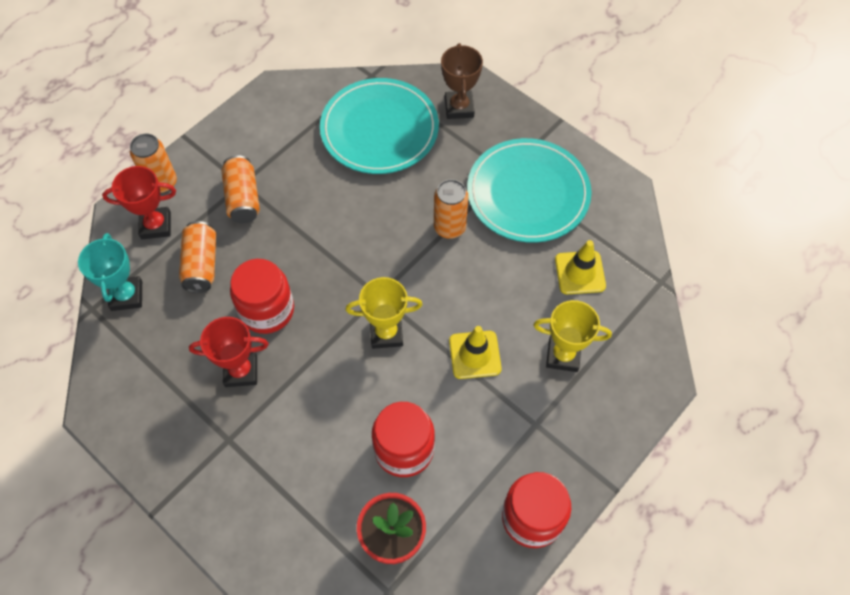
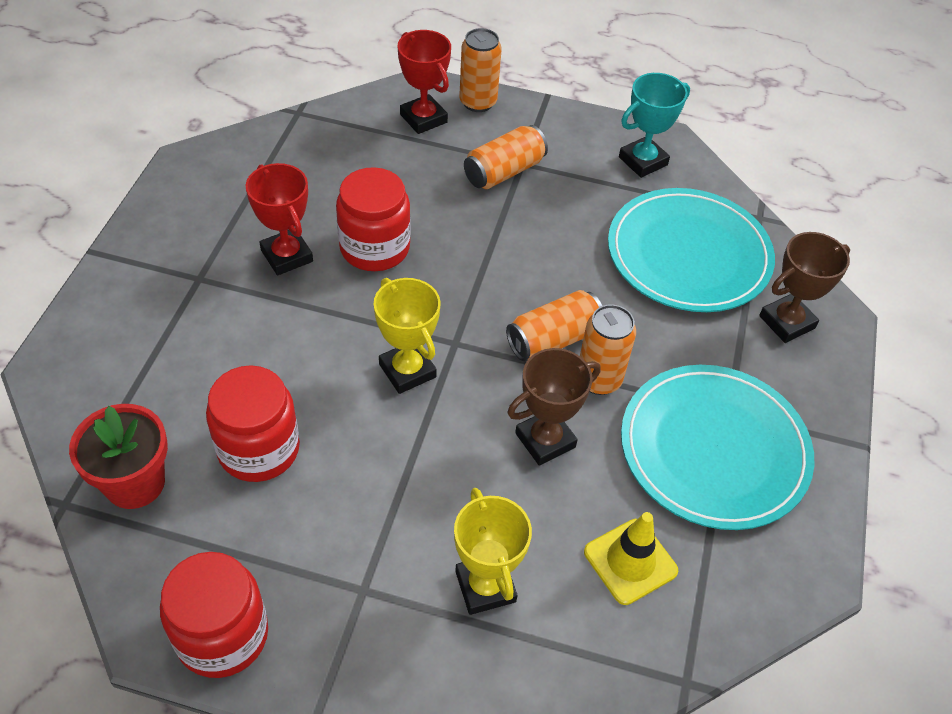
camera: 60 degrees right, 10 degrees down
(127, 296) = (327, 131): turquoise trophy -> turquoise trophy (643, 161)
(201, 264) = (399, 172): orange can -> orange can (553, 339)
(475, 355) = (429, 477): yellow traffic cone -> none
(479, 278) = (545, 440): none -> brown trophy

